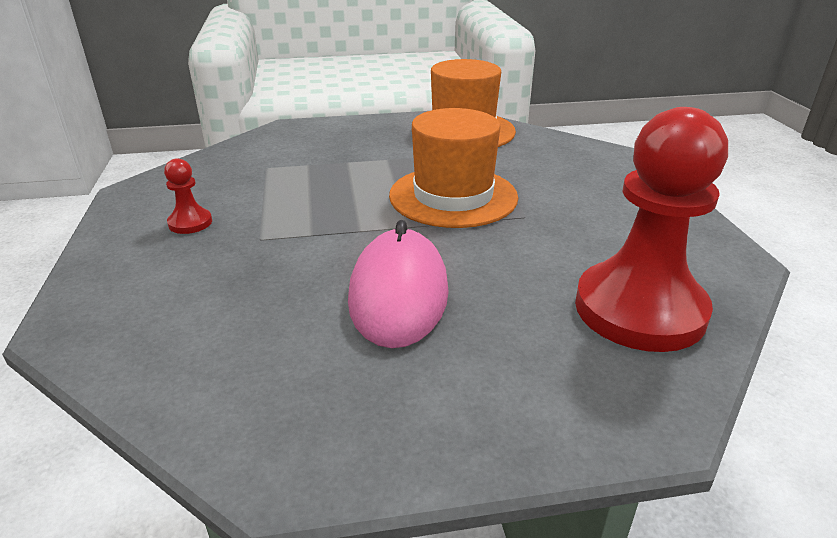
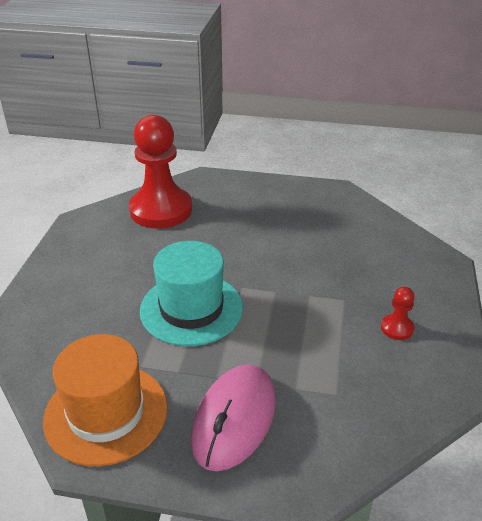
camera: 160 degrees left, 5 degrees up
(398, 293) = (270, 242): pink mouse -> pink mouse (234, 419)
(453, 196) = (191, 309): orange hat -> turquoise hat

